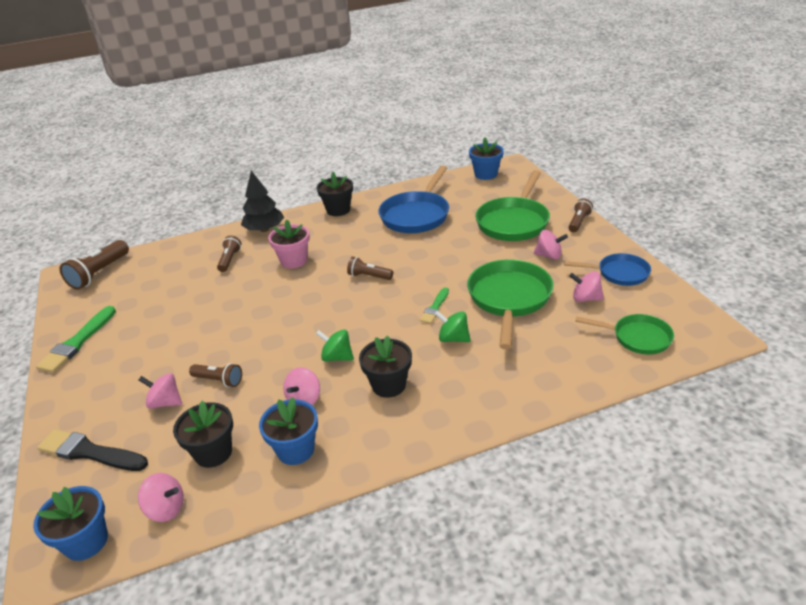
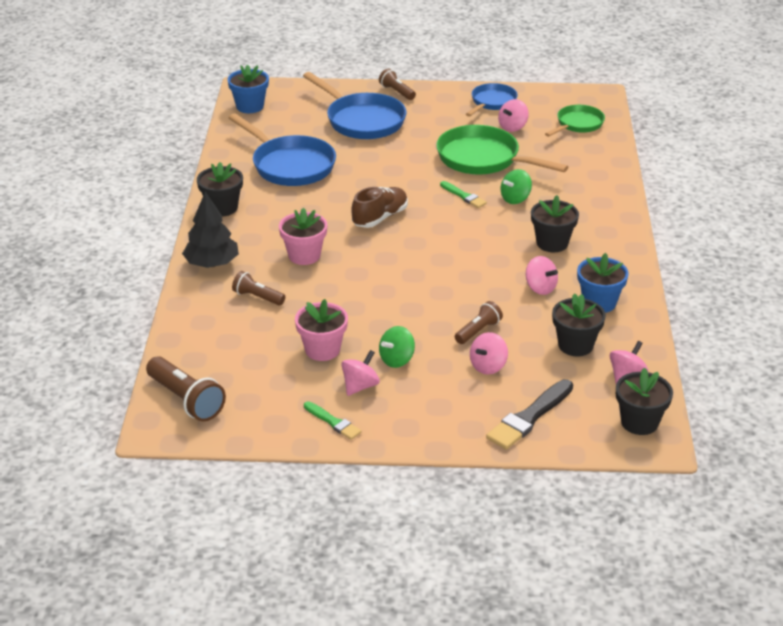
camera: 70 degrees left, 0 degrees up
(77, 342) = (333, 422): green brush -> green brush, size x0.58
(86, 541) = (639, 422): blue flower pot -> black flower pot
(170, 308) = (322, 350): none -> pink flower pot
(337, 357) = (494, 261): green spinning top -> green spinning top (397, 360)
(369, 276) = (380, 218): brown flashlight -> brown shoe
(514, 222) = (362, 120): green pan -> blue pan
(549, 255) = (436, 122): pink spinning top -> pink spinning top (360, 386)

